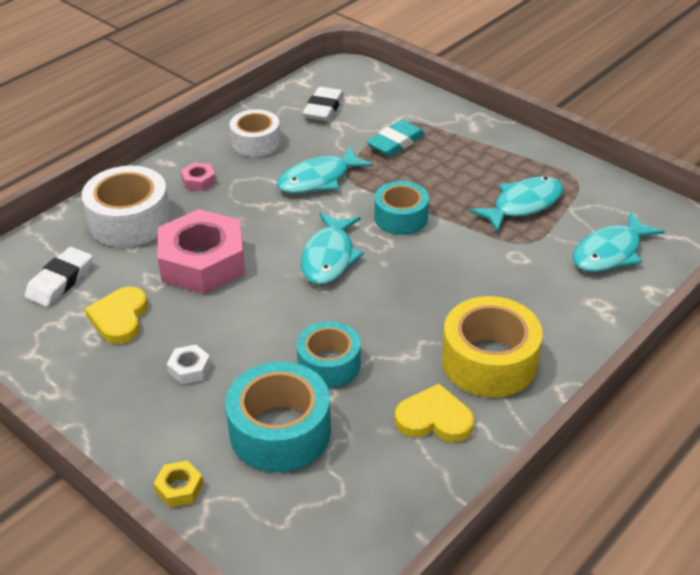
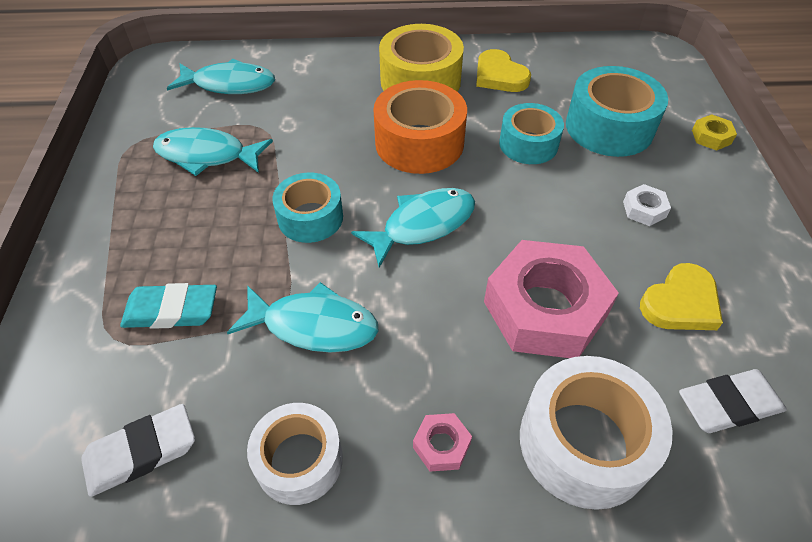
camera: 135 degrees left, 10 degrees up
(409, 307) = (419, 142): none -> orange tape

